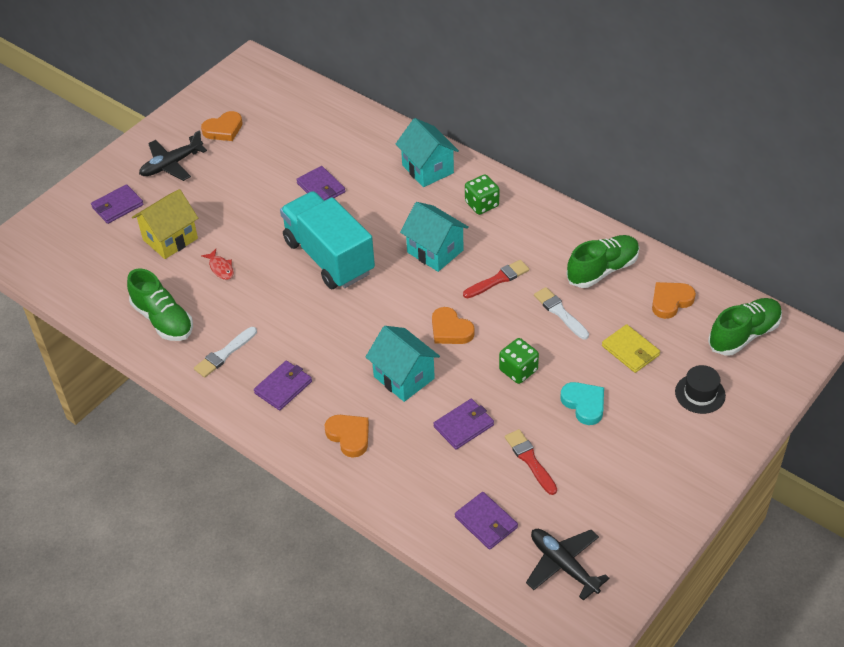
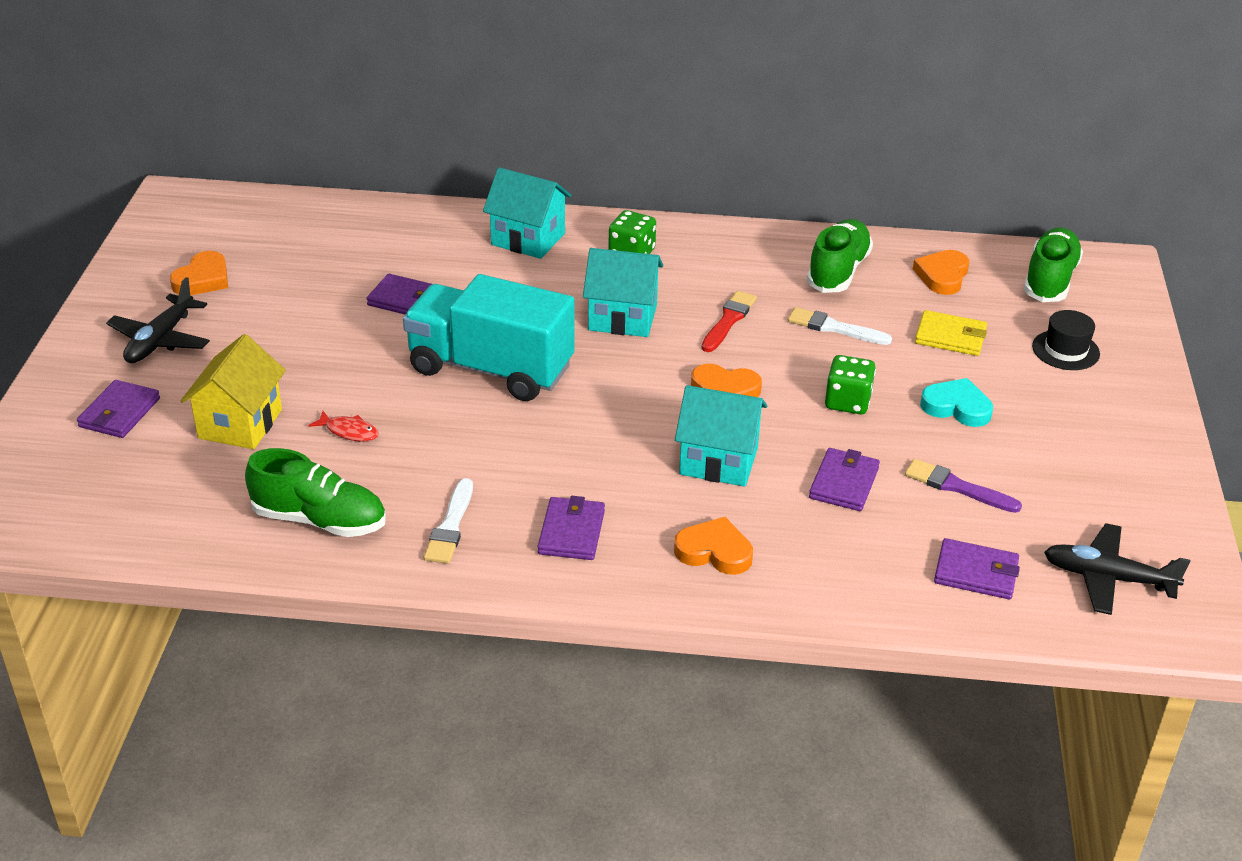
camera: 35 degrees left, 10 degrees down
(530, 460) = (957, 487): red brush -> purple brush

